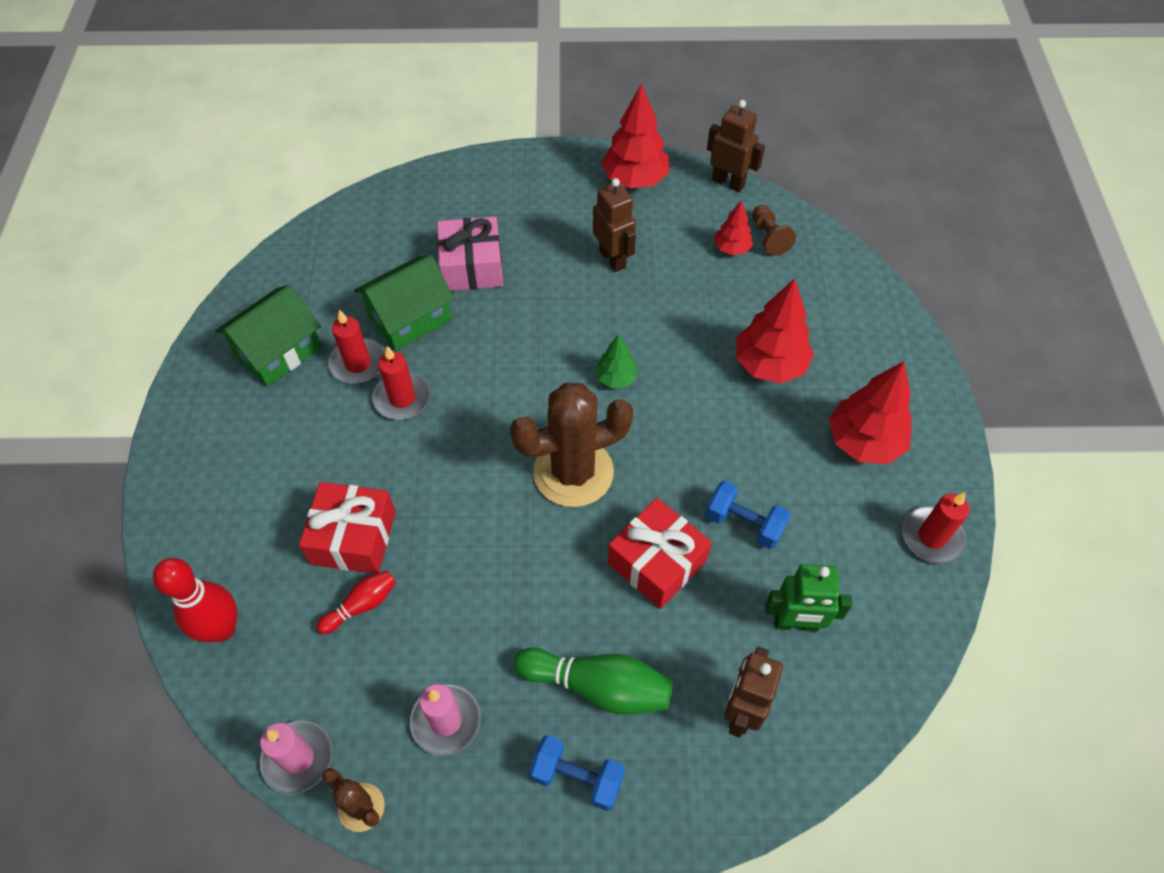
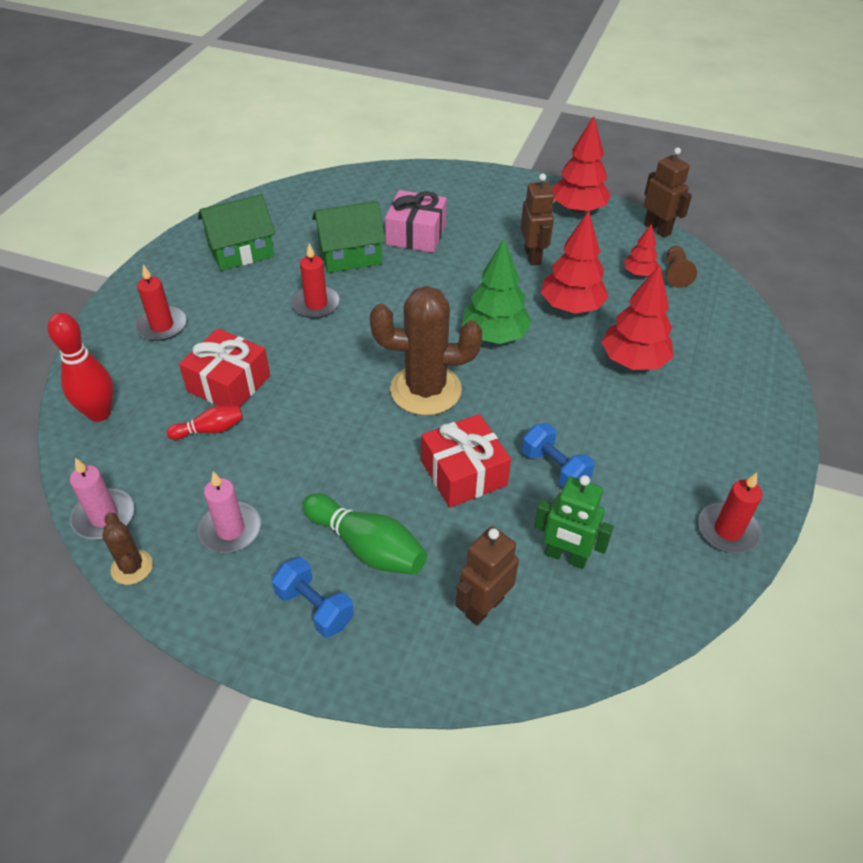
camera: 20 degrees right, 10 degrees down
(358, 363) = (295, 273): red candle -> red candle (162, 326)
(616, 378) = (494, 336): green tree -> green tree, size x1.83
(864, 442) = (695, 440): red tree -> red tree (571, 307)

